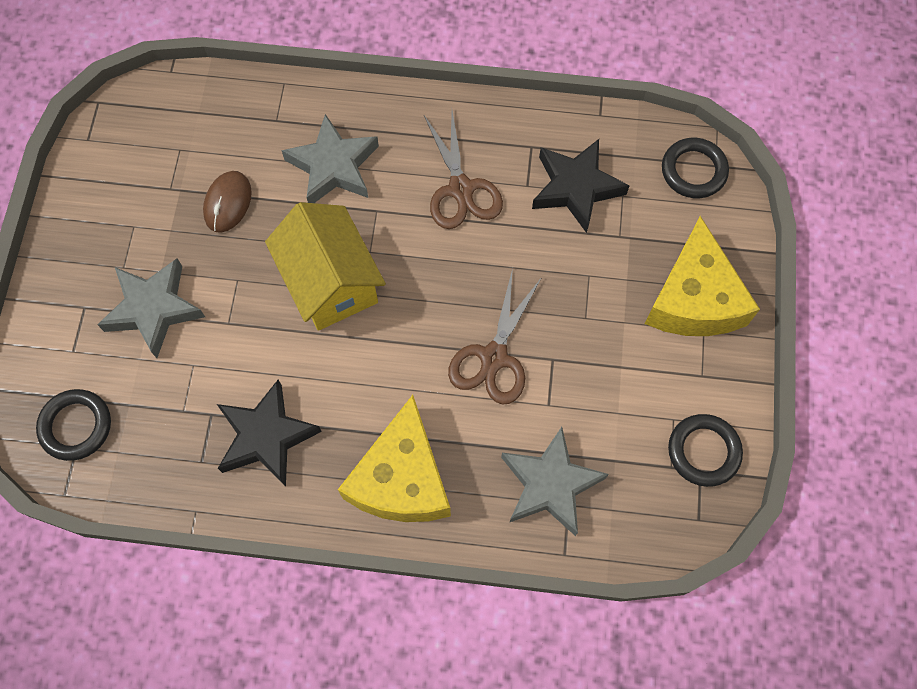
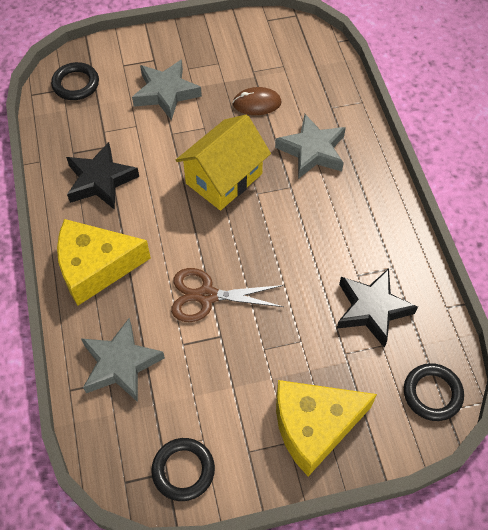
camera: 70 degrees right, 10 degrees down
(461, 189) = (333, 232): brown scissors -> none

